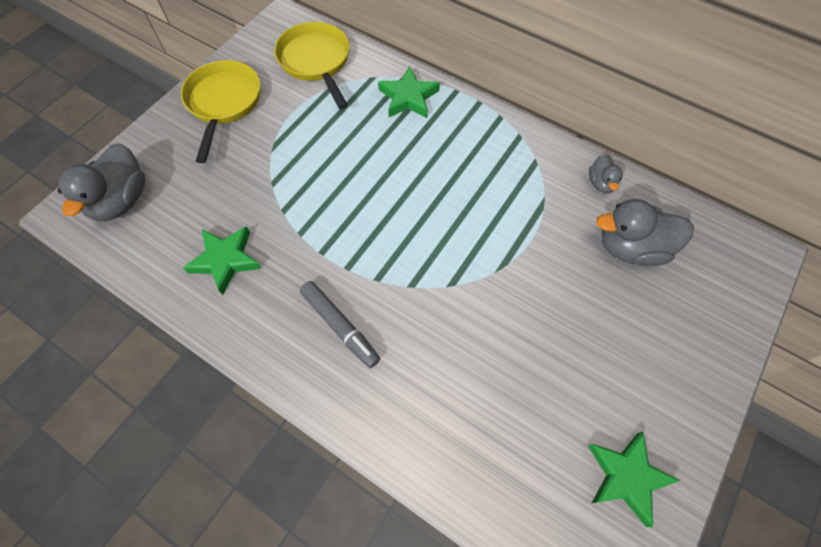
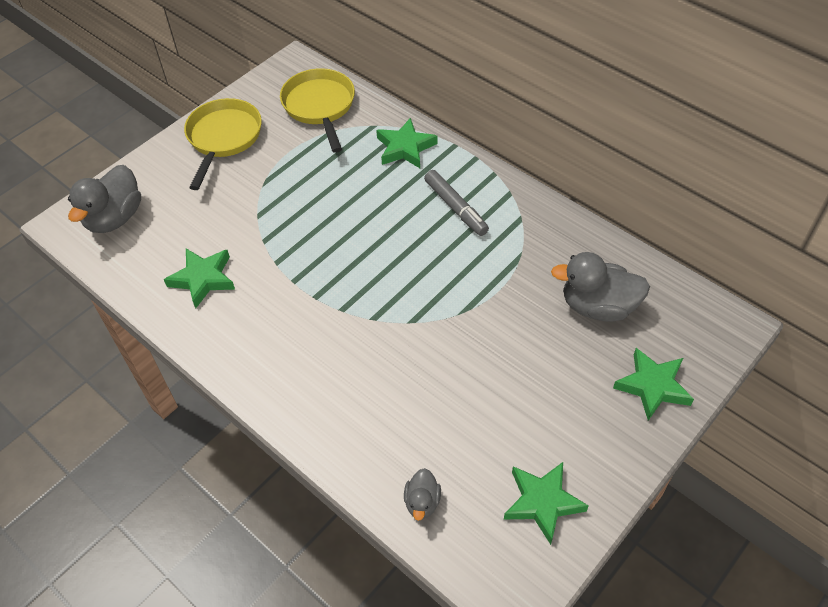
camera: 10 degrees right, 10 degrees down
(340, 326) = (299, 346): grey marker -> grey marker (455, 208)
(601, 183) = (582, 244): grey duck -> grey duck (422, 502)
(704, 329) = (653, 386): none -> green star

